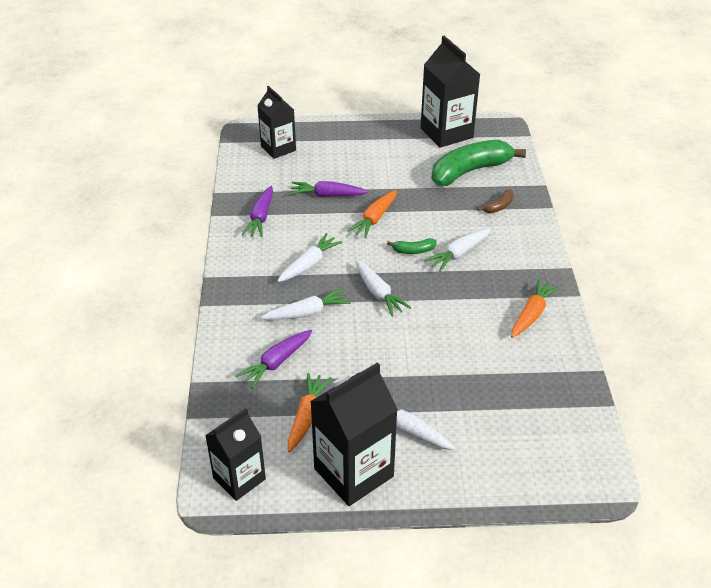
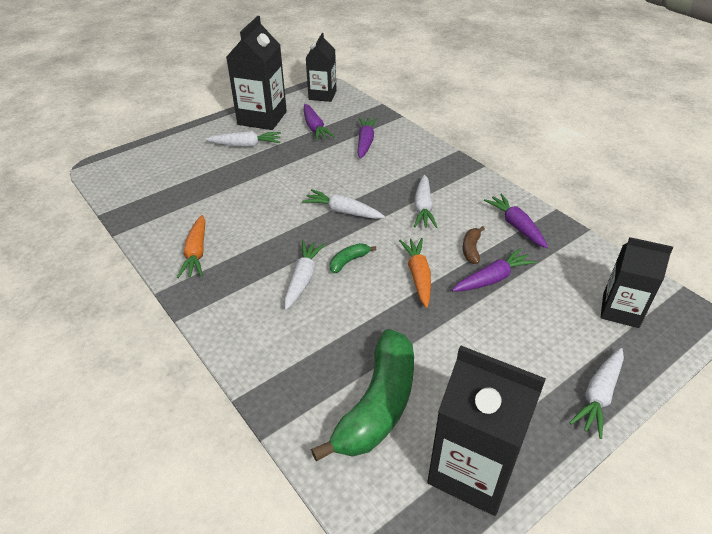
camera: 145 degrees right, 0 degrees up
(307, 313) = (381, 176): white carrot -> white carrot (598, 396)
(307, 416) = (315, 128): orange carrot -> purple carrot
(498, 206) = (301, 362): brown banana -> brown banana (471, 249)

